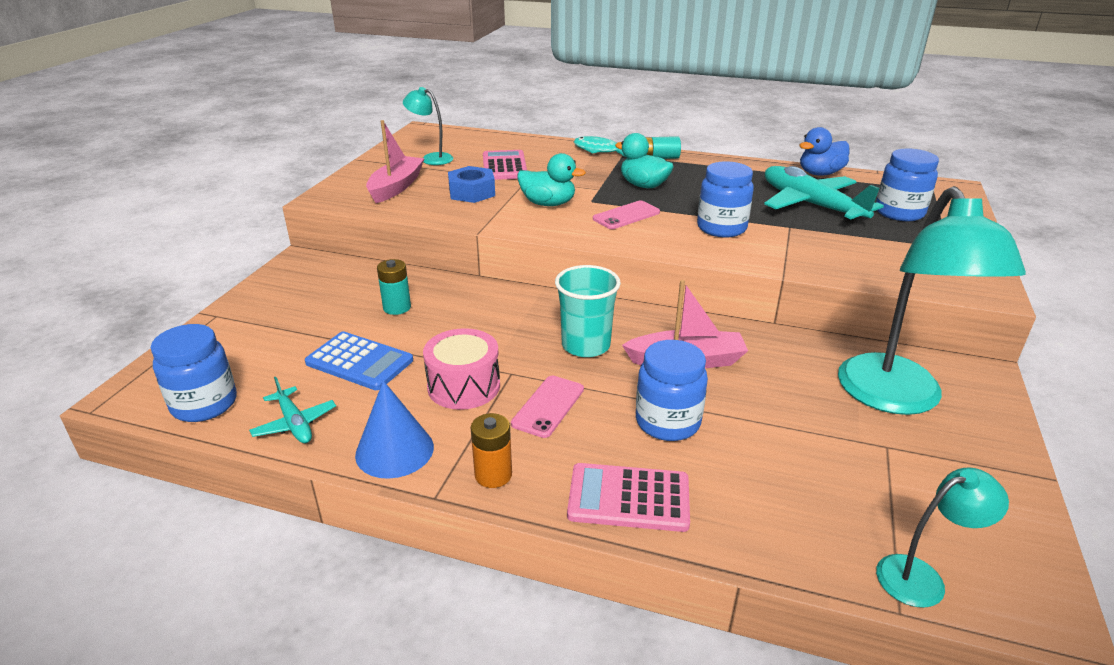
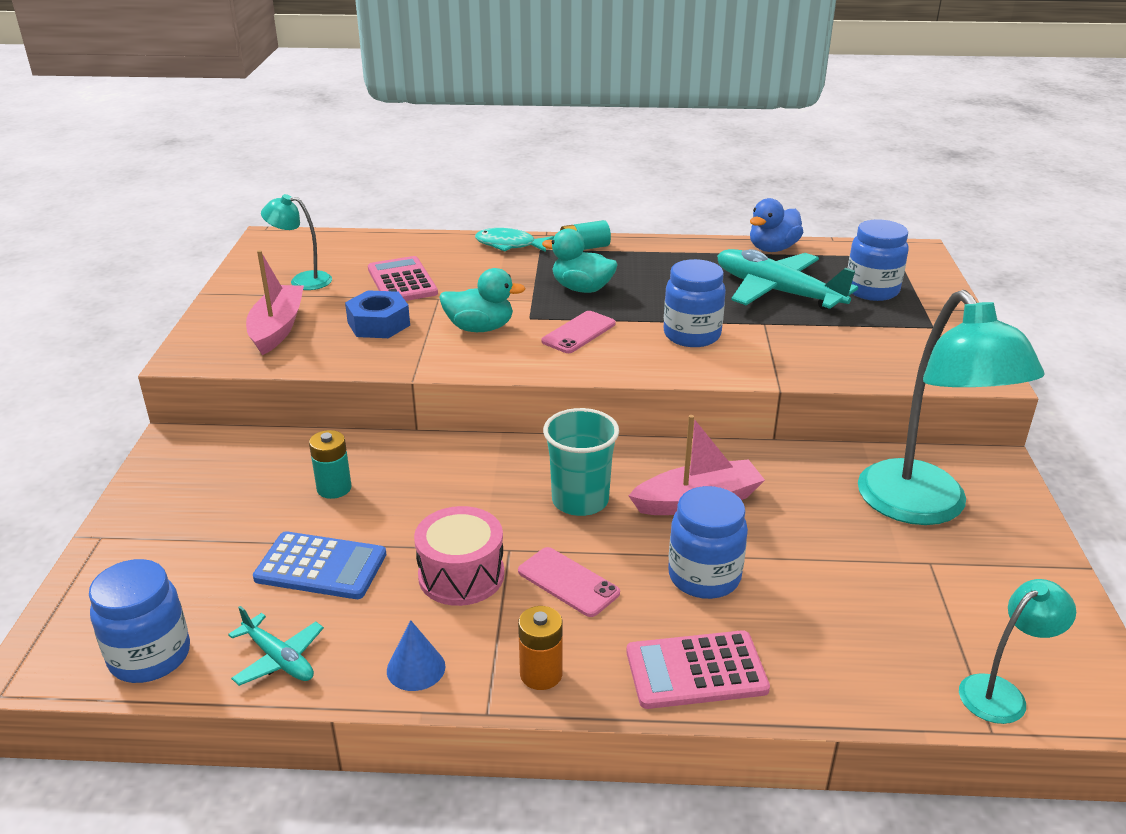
camera: 15 degrees left, 0 degrees up
(394, 450) = (416, 668): blue cone -> blue cone, size x0.64
(548, 406) = (568, 582): pink phone -> pink phone turned 60 degrees counterclockwise

